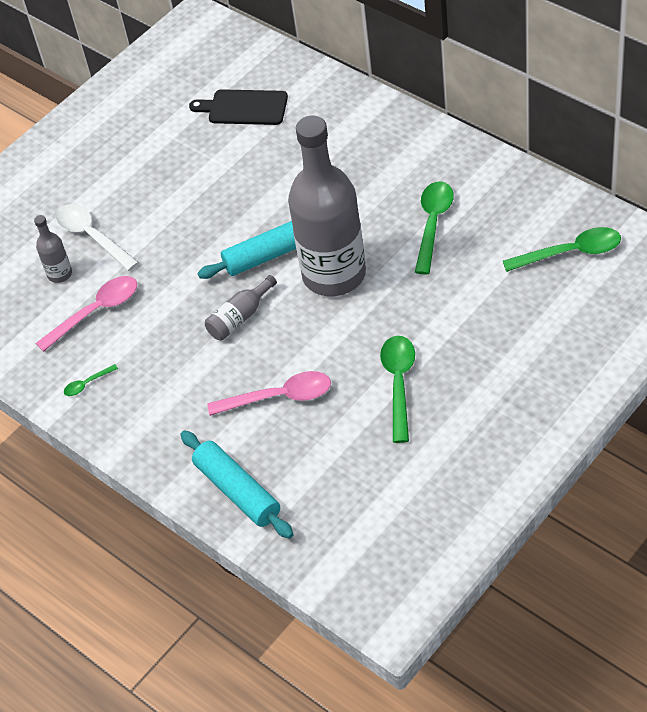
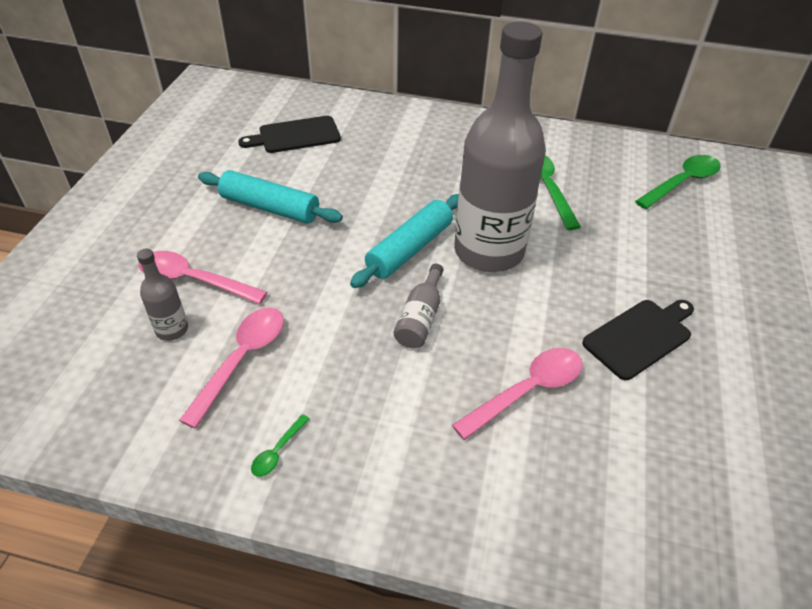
camera: 35 degrees left, 5 degrees down
(92, 236) = (194, 280): white spoon -> pink spoon
(237, 491) = (565, 527): turquoise rolling pin -> turquoise rolling pin (270, 207)
(399, 384) = (640, 337): green spoon -> black cutting board

